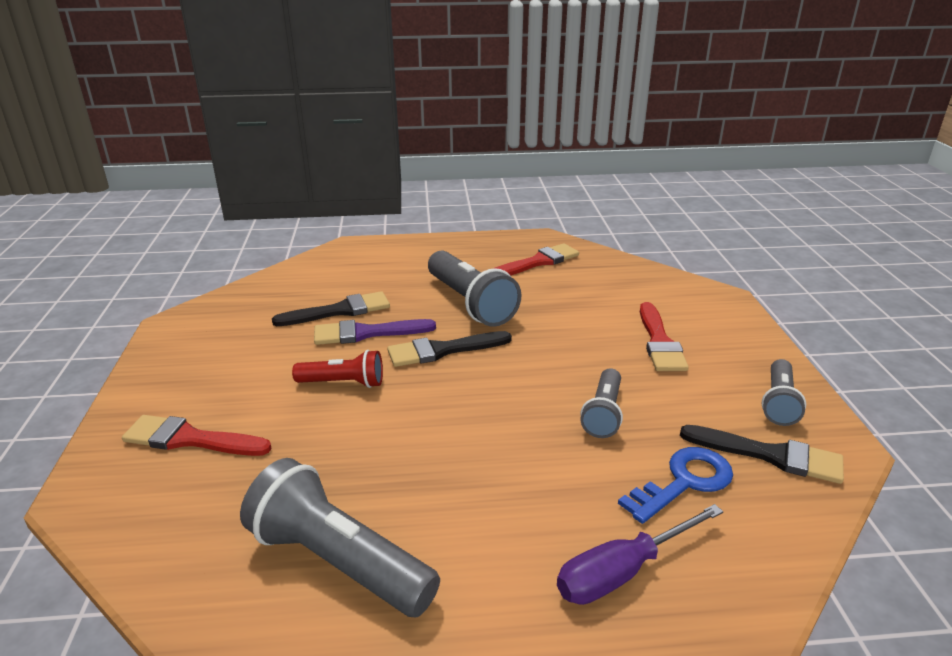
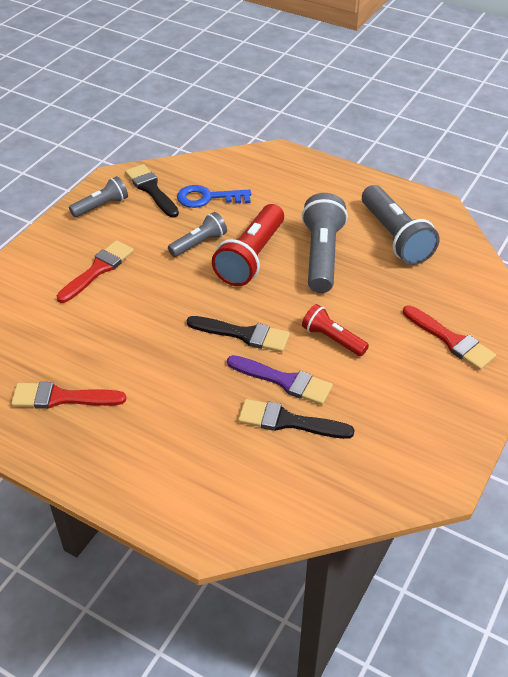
camera: 145 degrees left, 15 degrees up
(470, 303) = (176, 373): grey flashlight -> grey flashlight (322, 255)
(522, 426) = (251, 257): none -> red flashlight
(623, 571) = (278, 183): purple screwdriver -> none

